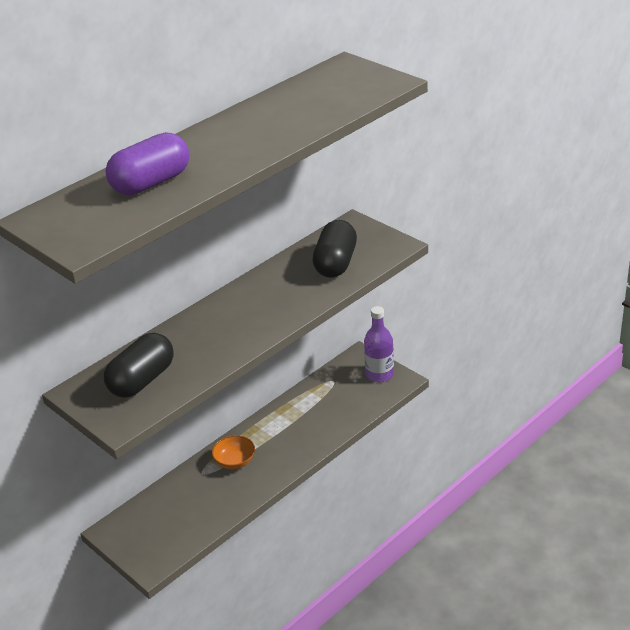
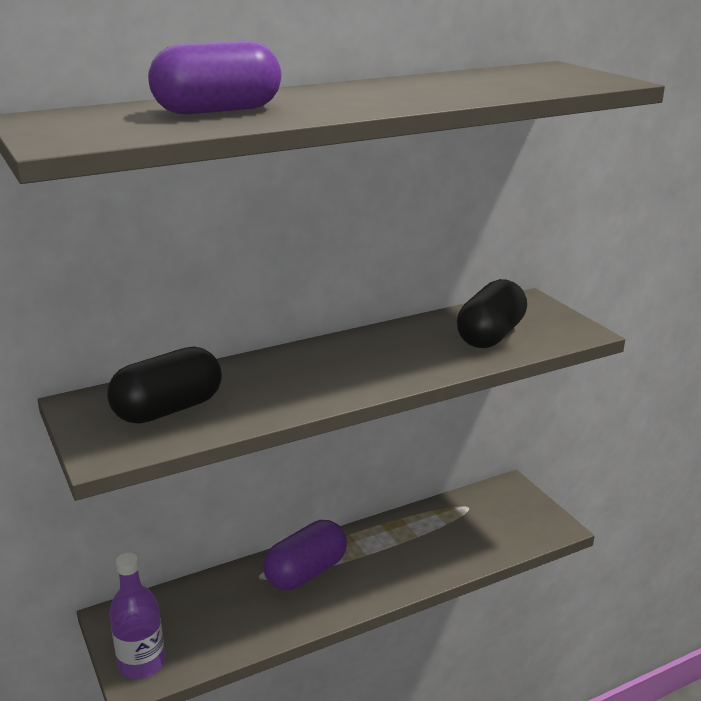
camera: 15 degrees right, 10 degrees down
(235, 461) = (306, 572): orange bowl -> purple capsule
(379, 374) = (530, 513): purple bottle -> purple bottle (141, 663)

